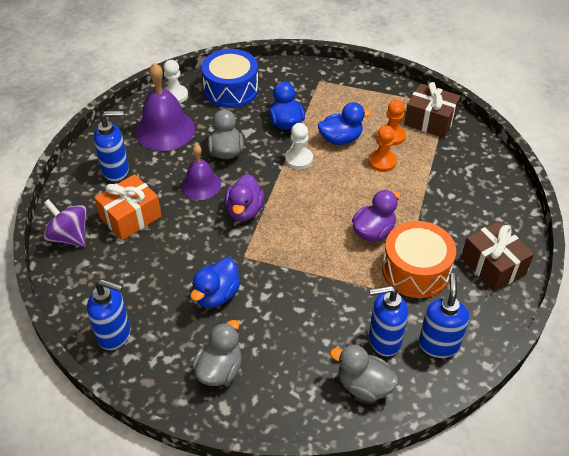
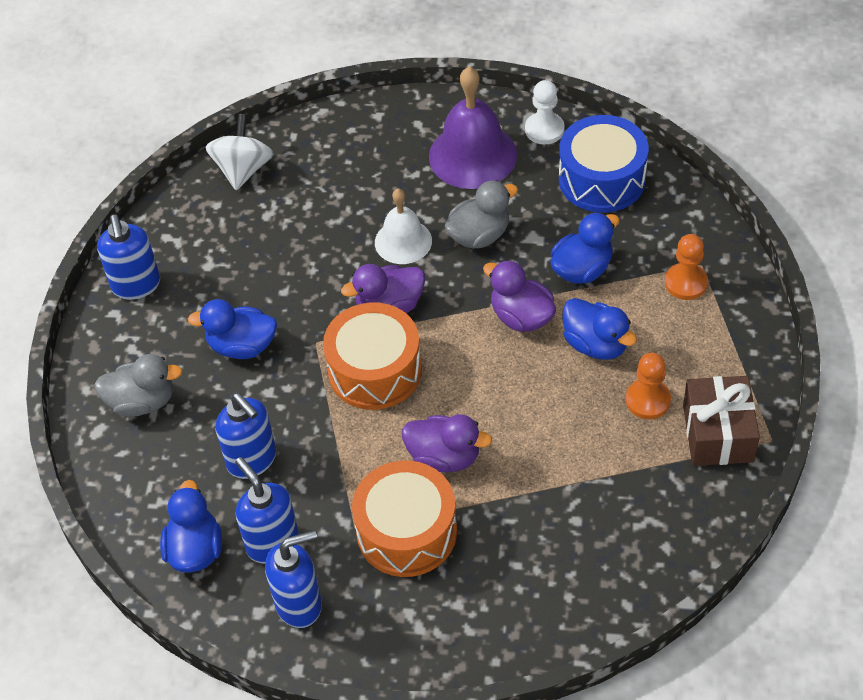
camera: 65 degrees right, 5 degrees up
(69, 236) = (243, 169): purple spinning top -> white spinning top
(116, 170) = (370, 150): blue soap dispenser -> blue soap dispenser (252, 460)
(130, 217) = (307, 205): orange gift -> none
(201, 185) = (403, 241): purple bell -> white bell
(287, 237) = (375, 370): none -> orange drum
(299, 159) = (521, 317): white pawn -> purple duck
(364, 386) = (195, 549): grey duck -> blue duck
(382, 162) = (584, 411): orange pawn -> orange pawn (686, 283)
(493, 266) = (471, 619): brown gift -> none

